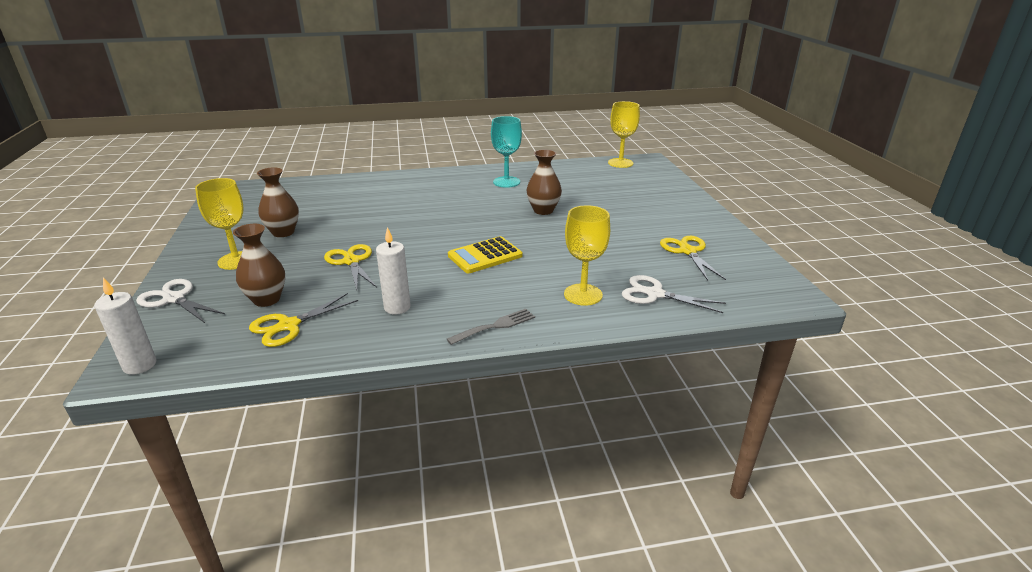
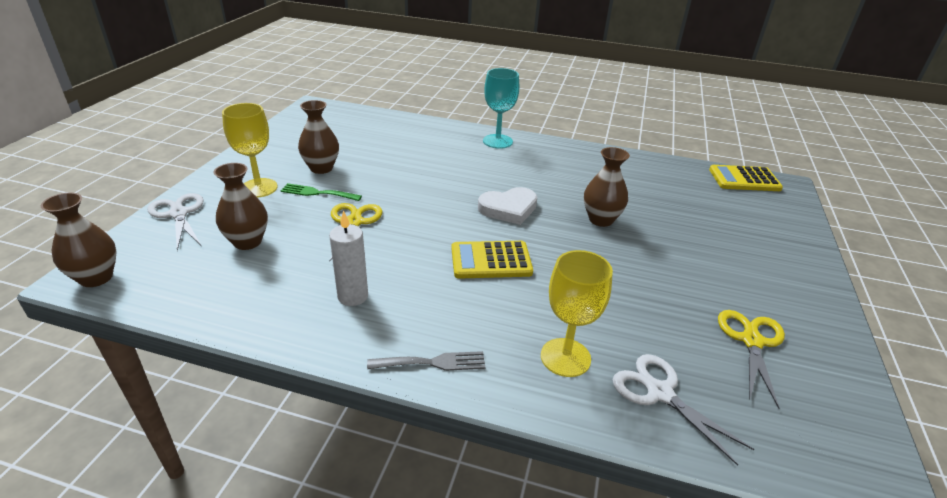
camera: 25 degrees right, 5 degrees up
(140, 365) = (96, 278): white candle -> brown vase
(288, 325) = (241, 280): yellow scissors -> none
(297, 250) = (317, 193): none -> green fork
(470, 221) = (508, 209): none -> white heart
(506, 182) = (585, 169): turquoise goblet -> turquoise goblet (497, 141)
(620, 163) = (744, 179): yellow goblet -> yellow calculator

